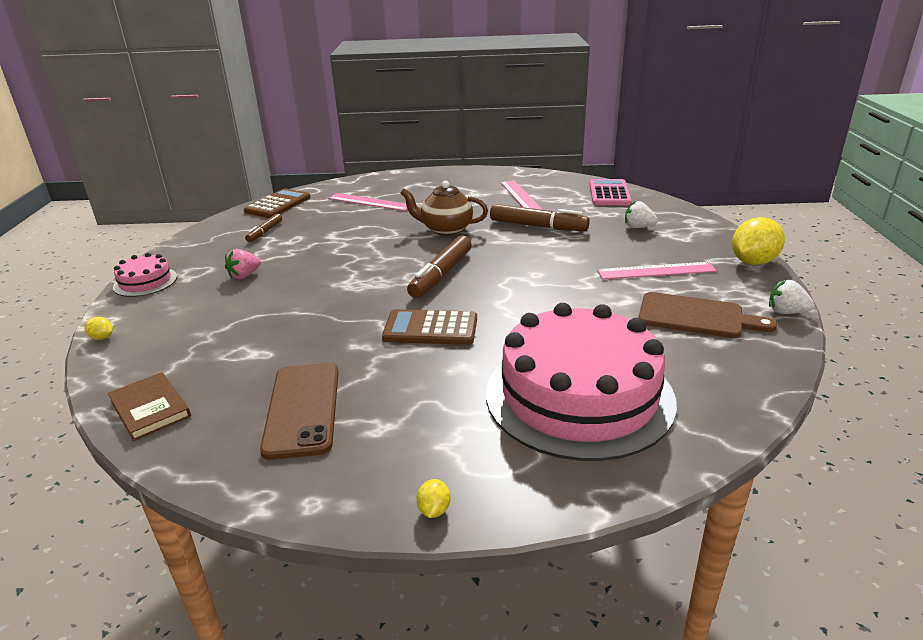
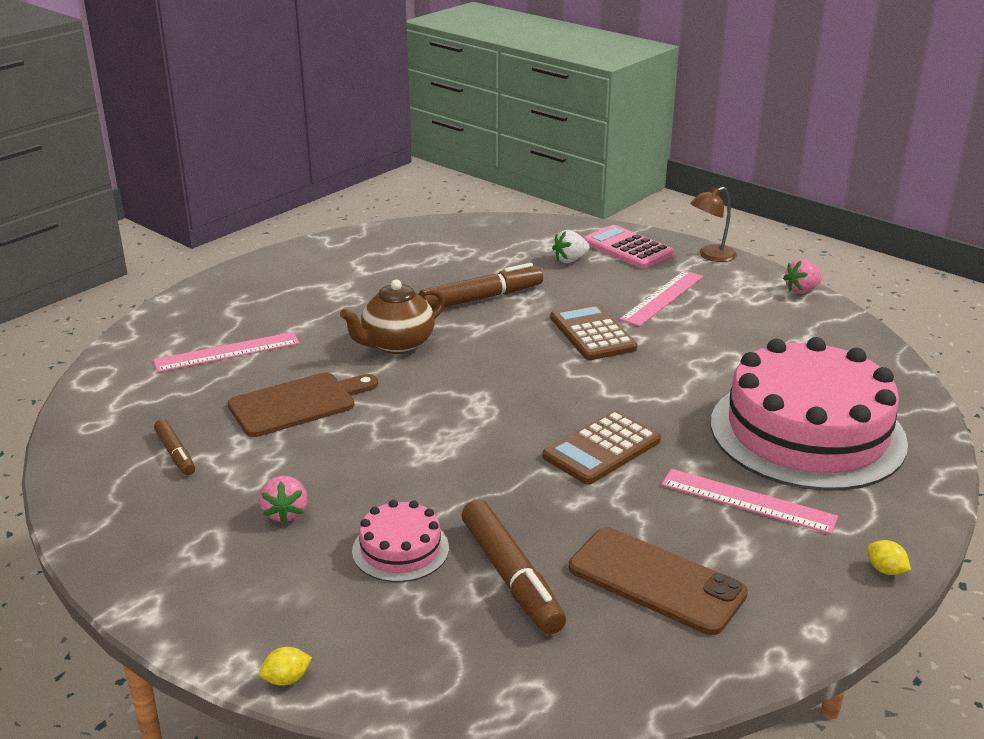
camera: 50 degrees left, 0 degrees up
(145, 282) = (165, 597): pink cake -> pink cake (400, 549)
(150, 408) = (527, 684): brown book -> none
(278, 204) = (99, 412): brown calculator -> brown calculator (592, 333)
(441, 275) = (499, 394): brown marker -> brown marker (511, 577)
(520, 196) = (393, 271): pink ruler -> pink ruler (747, 501)
(609, 193) = (475, 232): pink calculator -> pink calculator (627, 248)
(696, 316) = (759, 325): brown cutting board -> brown cutting board (298, 404)
(753, 262) = (711, 256): yellow lemon -> brown lamp
(786, 312) = (801, 290): white strawberry -> pink strawberry

